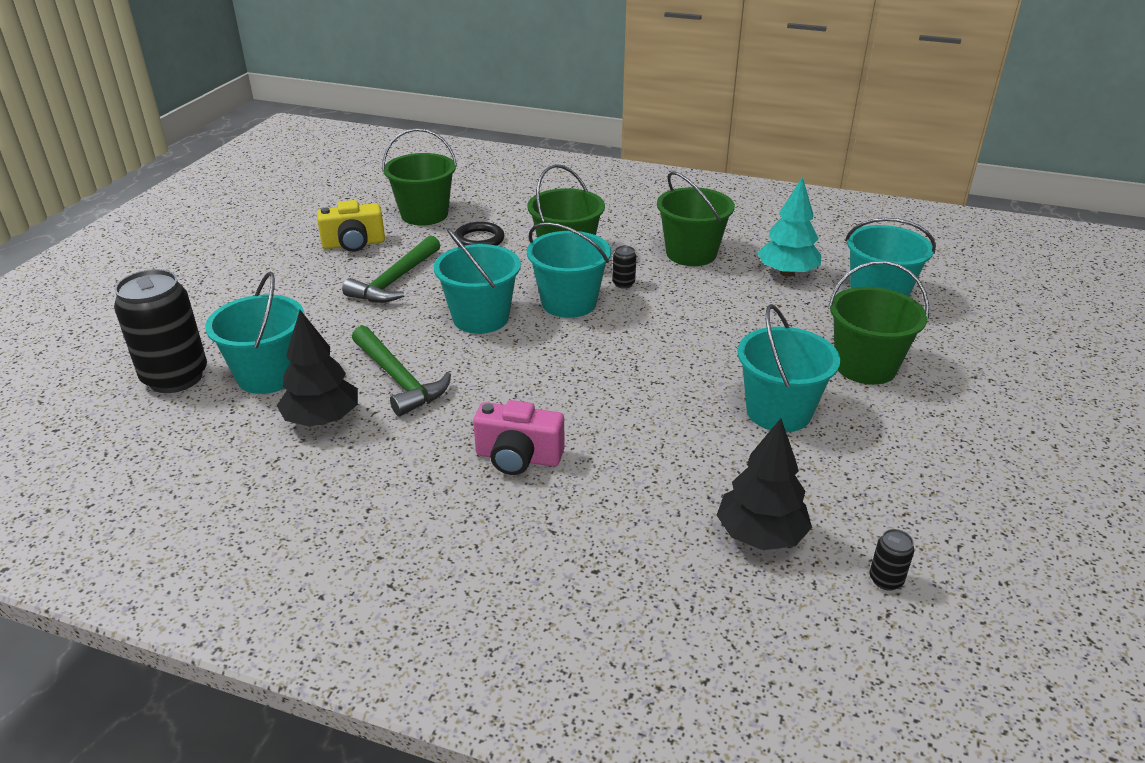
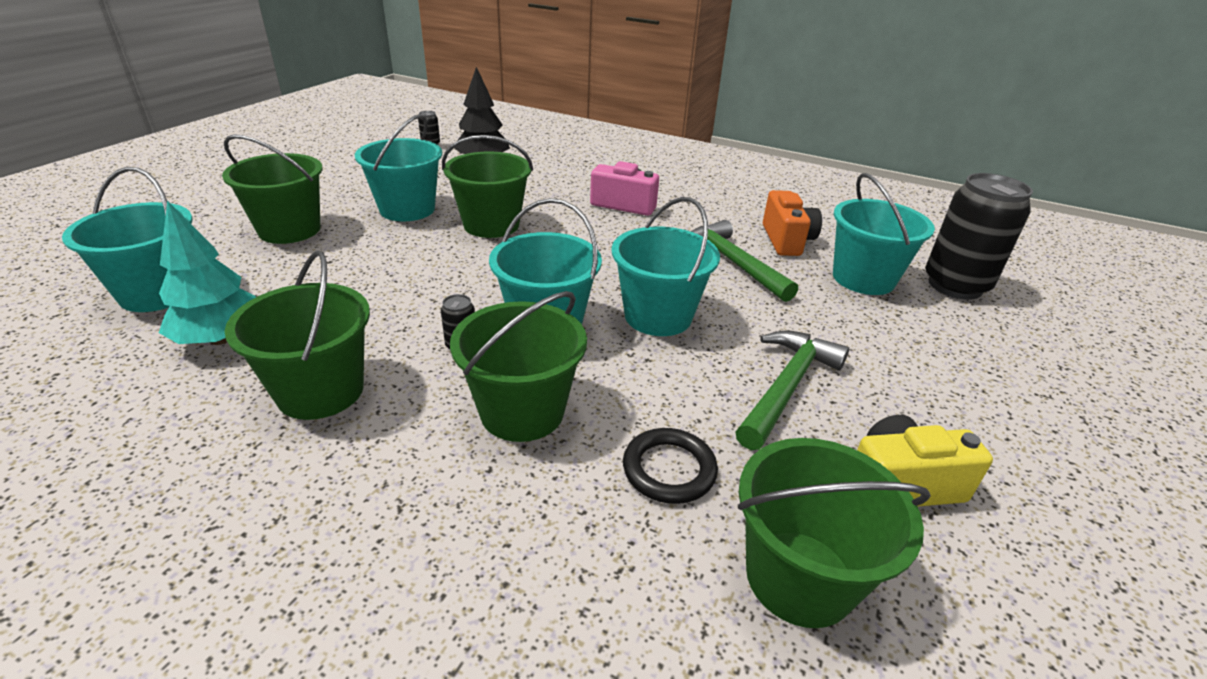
camera: 175 degrees left, 0 degrees up
(322, 419) = (786, 240): black tree -> orange camera
(668, 400) = (491, 225): none -> green bucket

